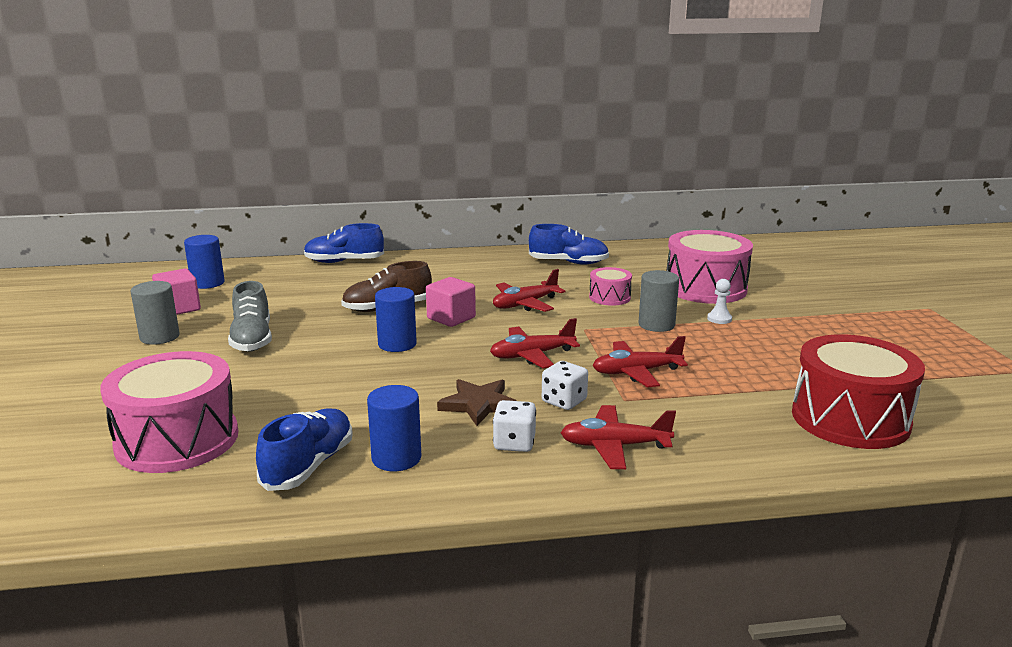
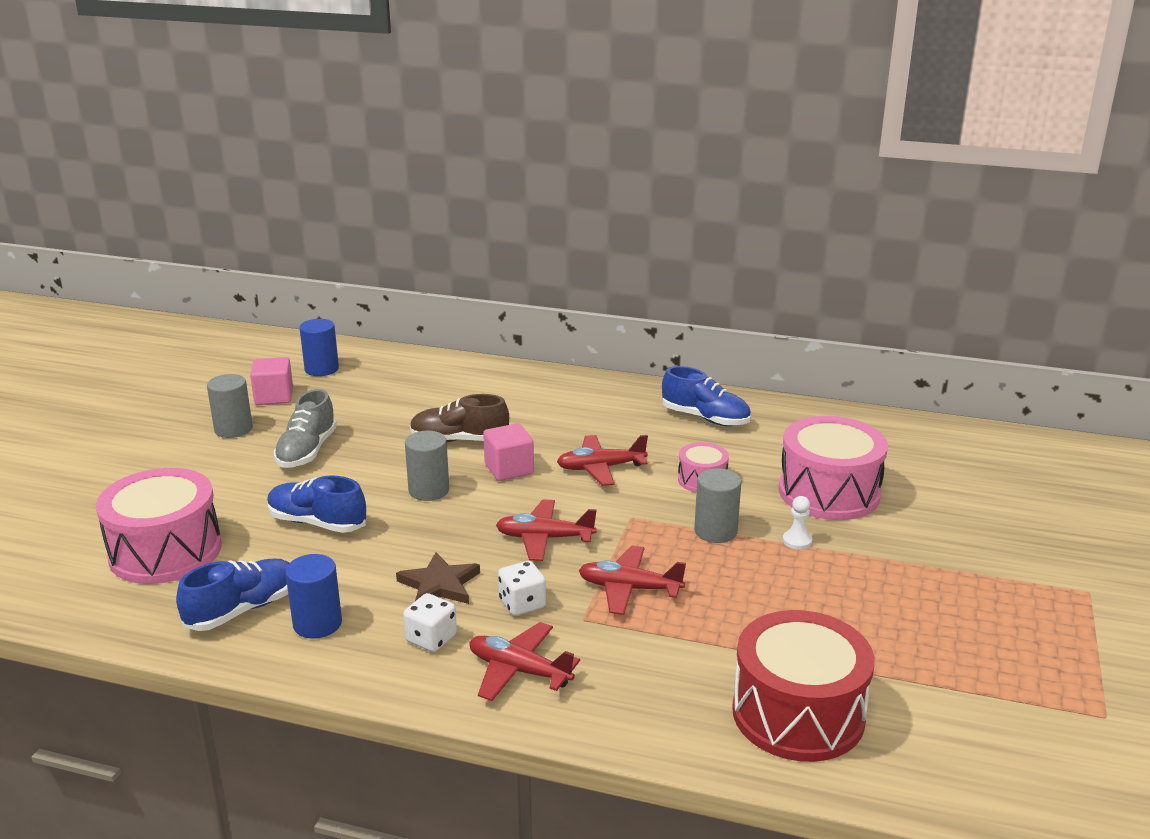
camera: 25 degrees right, 5 degrees up
(344, 261) = (469, 366): blue shoe -> blue shoe (317, 523)
(397, 344) = (429, 490): blue cylinder -> grey cylinder

